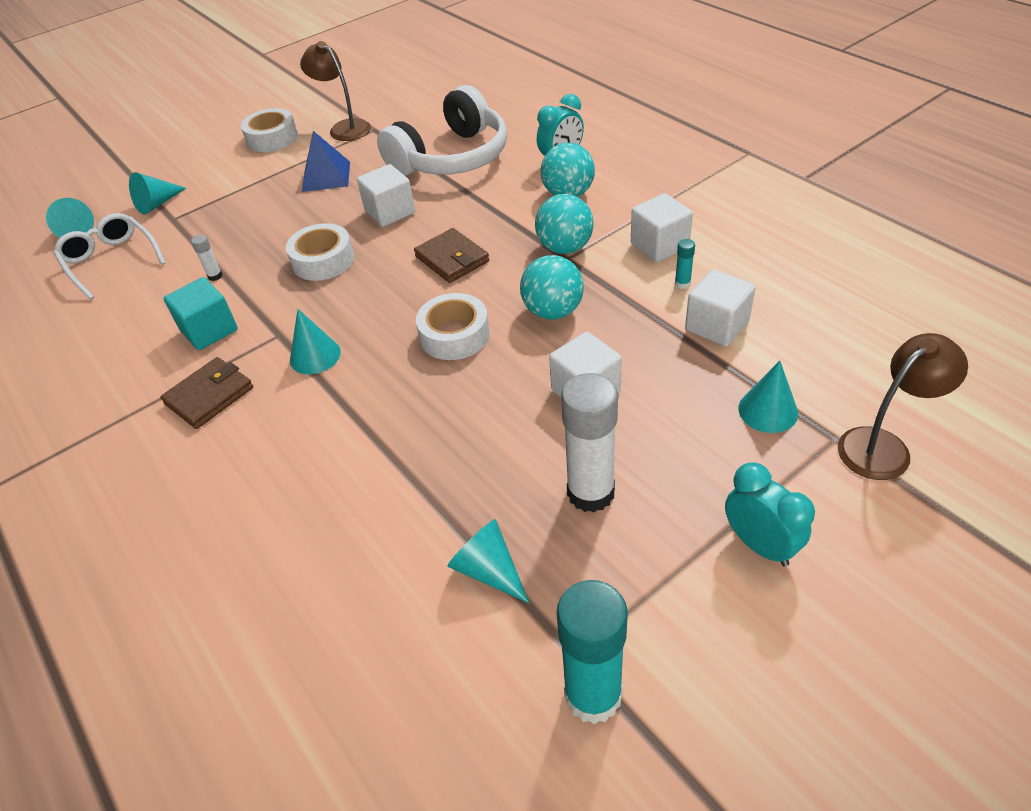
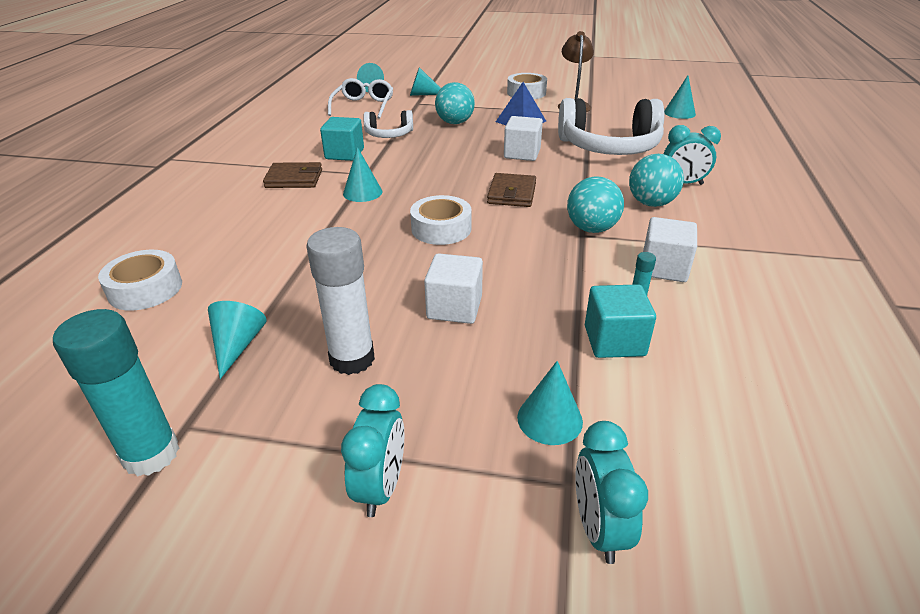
camera: 45 degrees right, 10 degrees down
(215, 276) = (389, 134): white glue stick -> white headphones
(323, 260) = (446, 156): white tape -> white tape (145, 289)
(450, 85) = (679, 113): none -> turquoise cone
(553, 311) = (518, 255): turquoise ball -> turquoise ball (455, 123)
(717, 326) = (614, 341): white cube -> turquoise cube
(883, 446) = (599, 529): brown lamp -> turquoise clock

